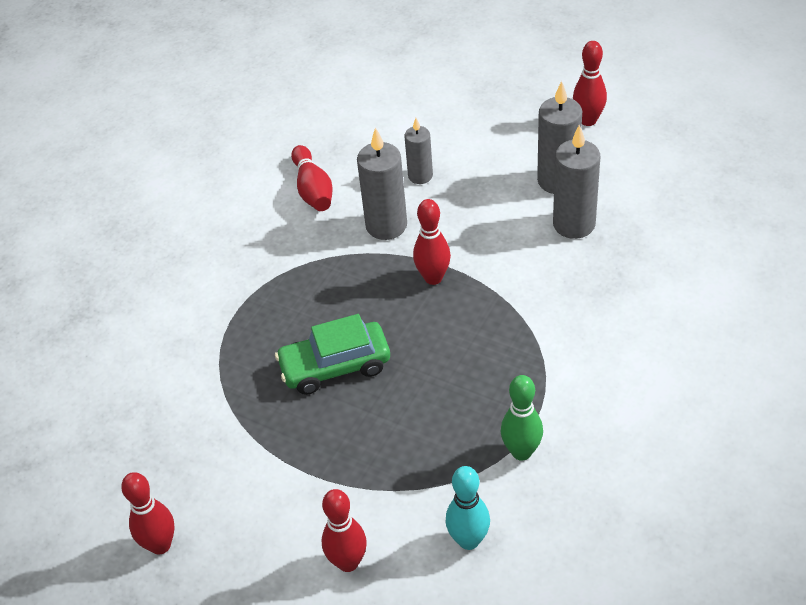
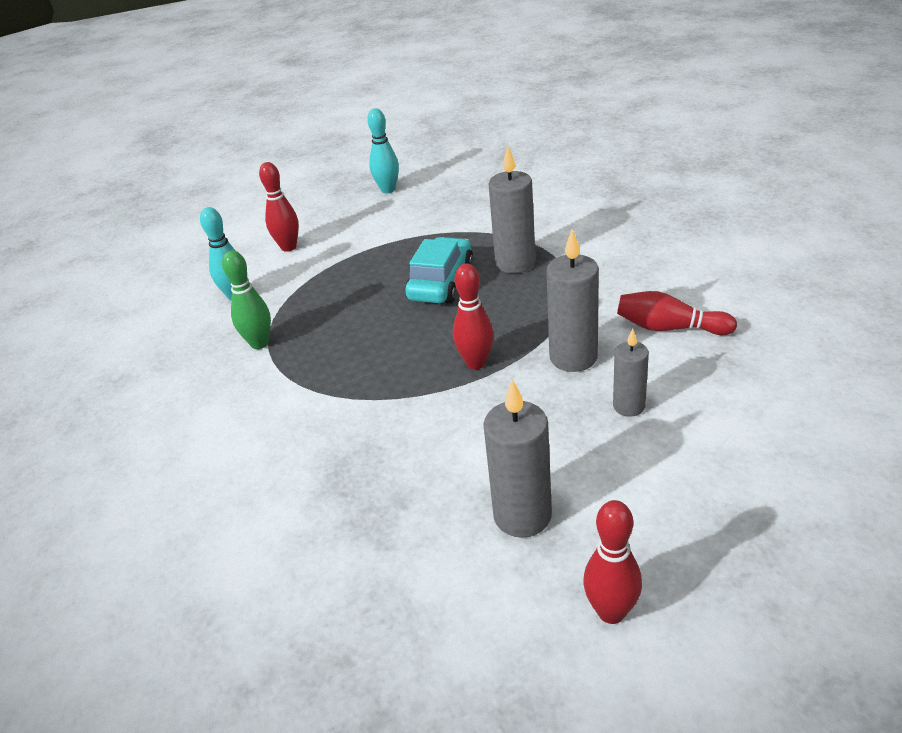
camera: 125 degrees right, 10 degrees down
(160, 545) = (388, 190): red bowling pin -> turquoise bowling pin
(335, 366) = (441, 282): green car -> turquoise car
(574, 224) = (443, 493): grey candle -> grey candle (515, 263)

